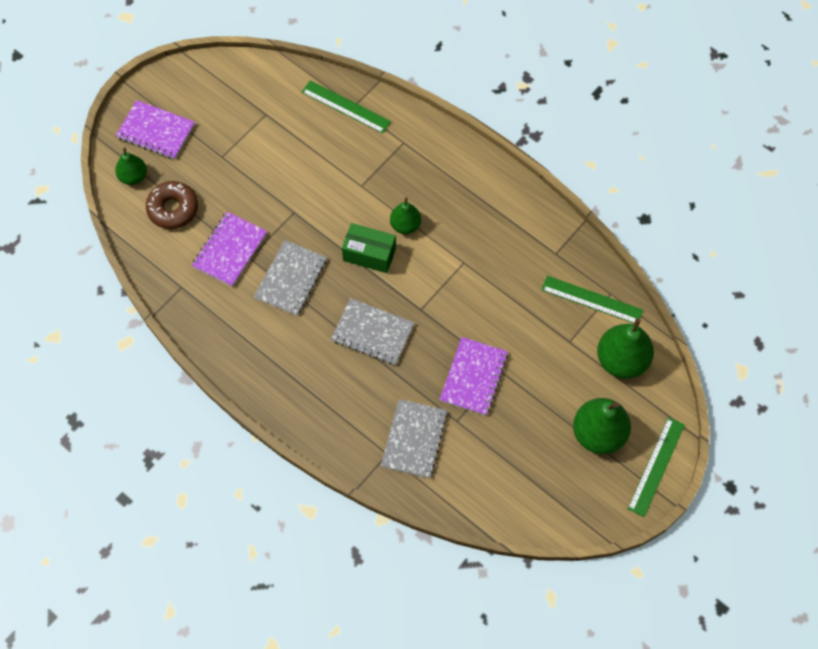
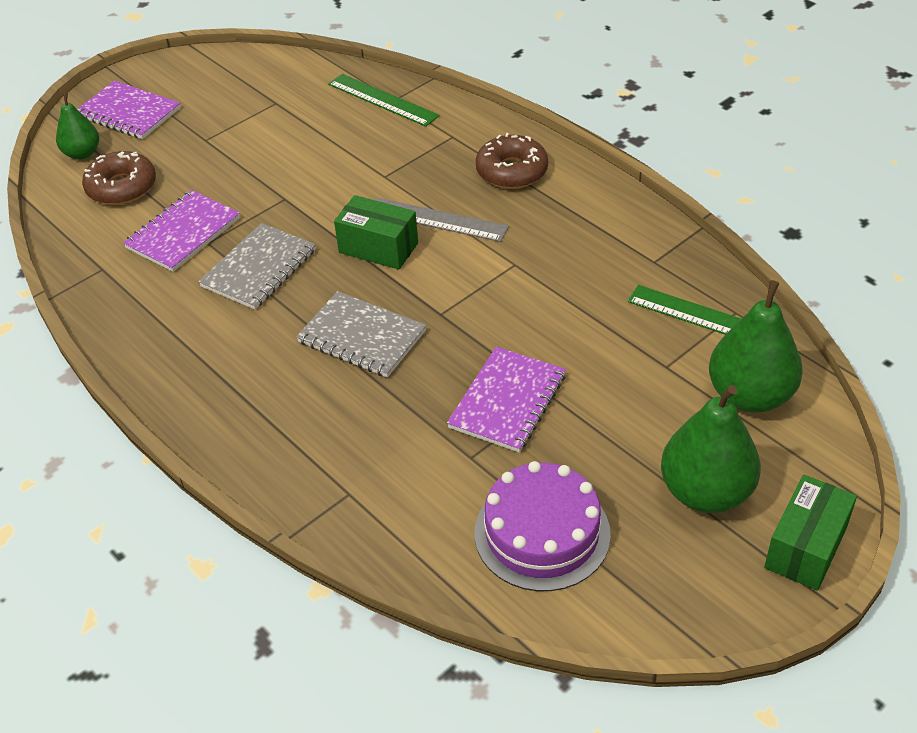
camera: 10 degrees right, 20 degrees down
(405, 225) = (437, 219): green pear -> grey ruler
(414, 439) = (397, 477): grey notebook -> none
(451, 175) = (512, 171): none -> brown donut
(506, 471) = (542, 533): none -> purple cake
(656, 466) = (805, 547): green ruler -> green box

